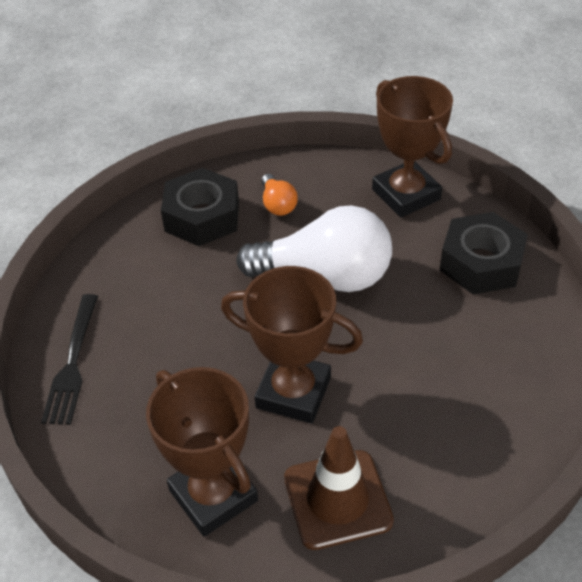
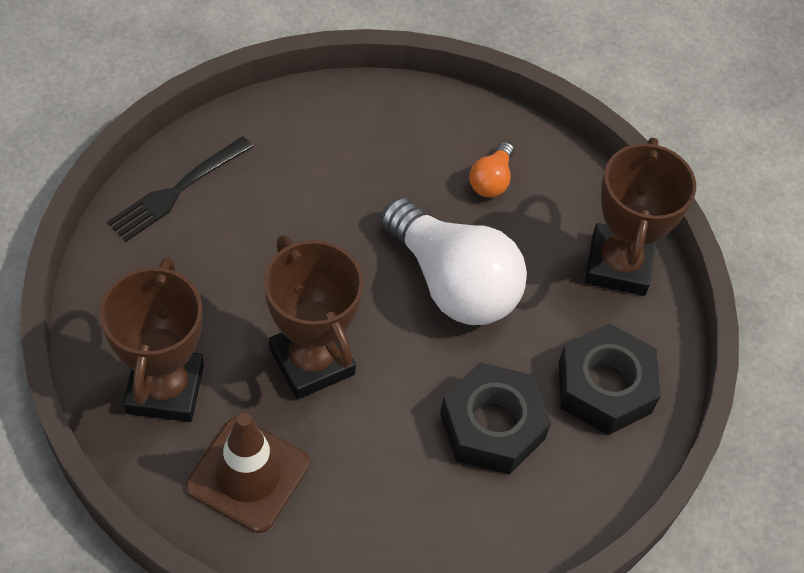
camera: 35 degrees right, 10 degrees up
(202, 216) = (414, 139): black nut -> black nut (492, 426)

